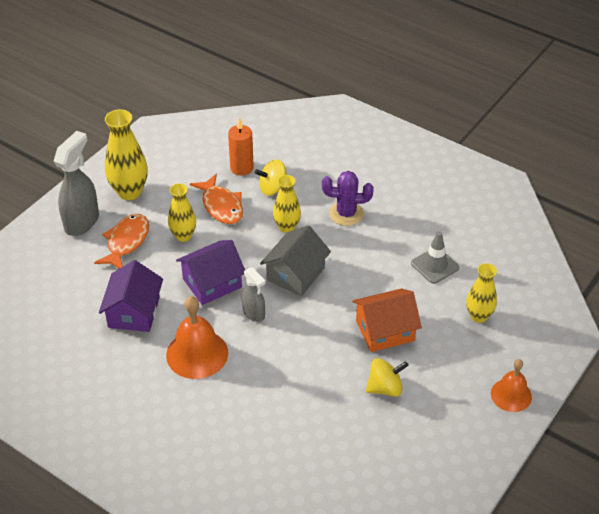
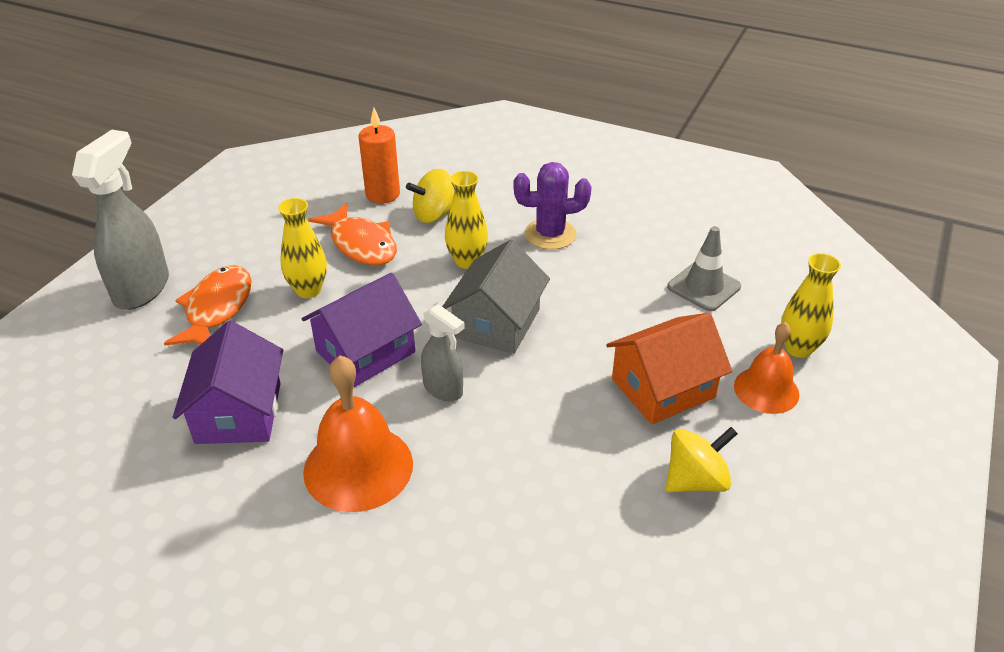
camera: 10 degrees left, 5 degrees down
(129, 192) = (216, 241): yellow vase -> none
(511, 395) = (904, 462): orange bell -> orange bell (766, 390)

